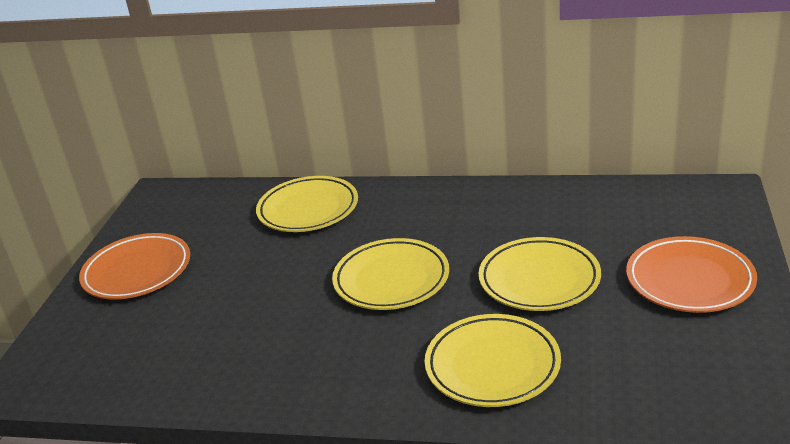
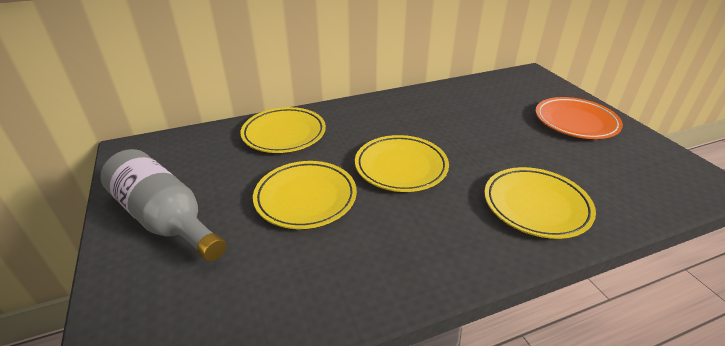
camera: 35 degrees left, 5 degrees up
(137, 271) = (166, 219): orange plate -> grey bottle
(539, 280) = (496, 142): yellow plate -> yellow plate (305, 198)

